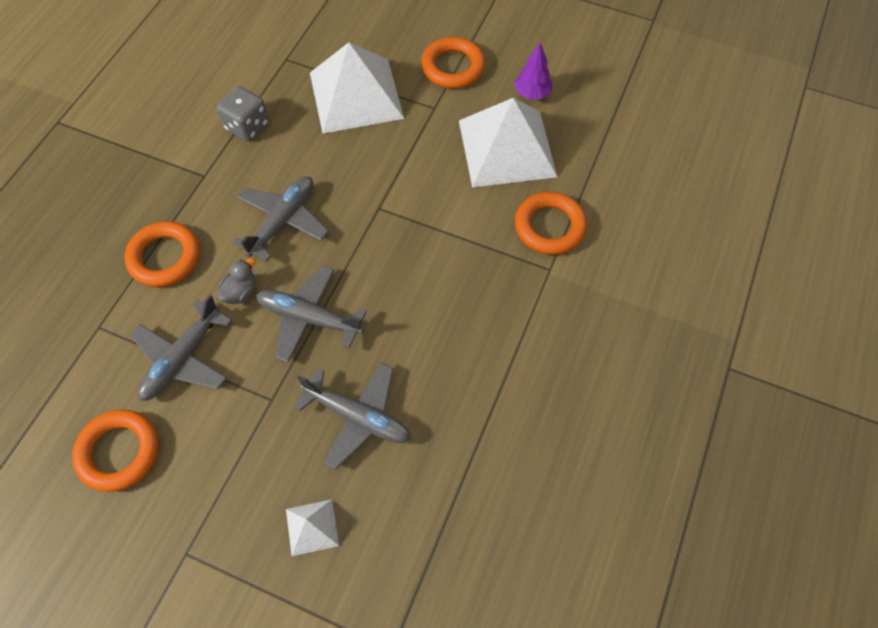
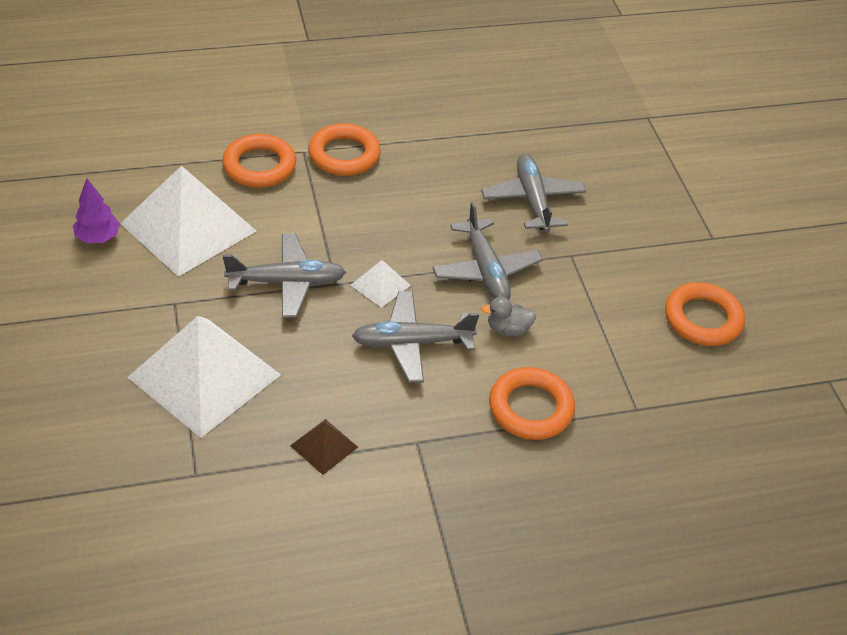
camera: 130 degrees left, 15 degrees down
(182, 359) = (600, 329): grey plane -> grey plane (287, 282)
(247, 126) = (324, 446): grey dice -> brown pyramid
(312, 527) = (627, 185): white pyramid -> white pyramid (380, 285)
(453, 67) = (101, 314): orange ring -> orange ring (344, 155)

